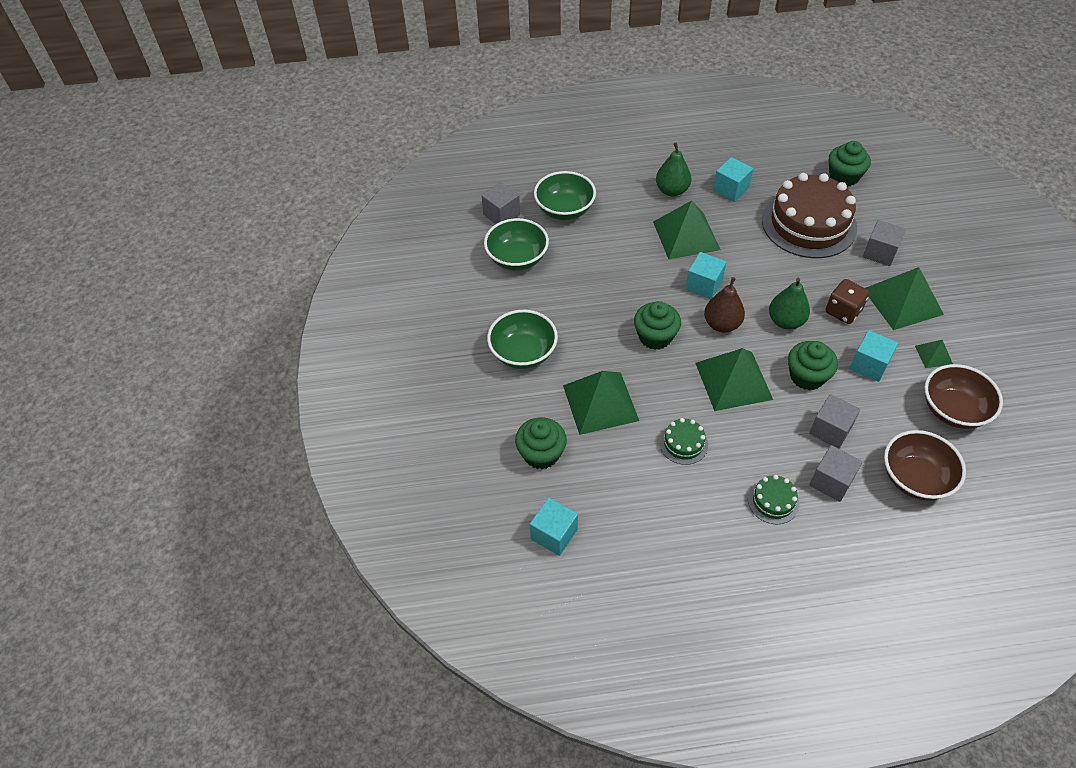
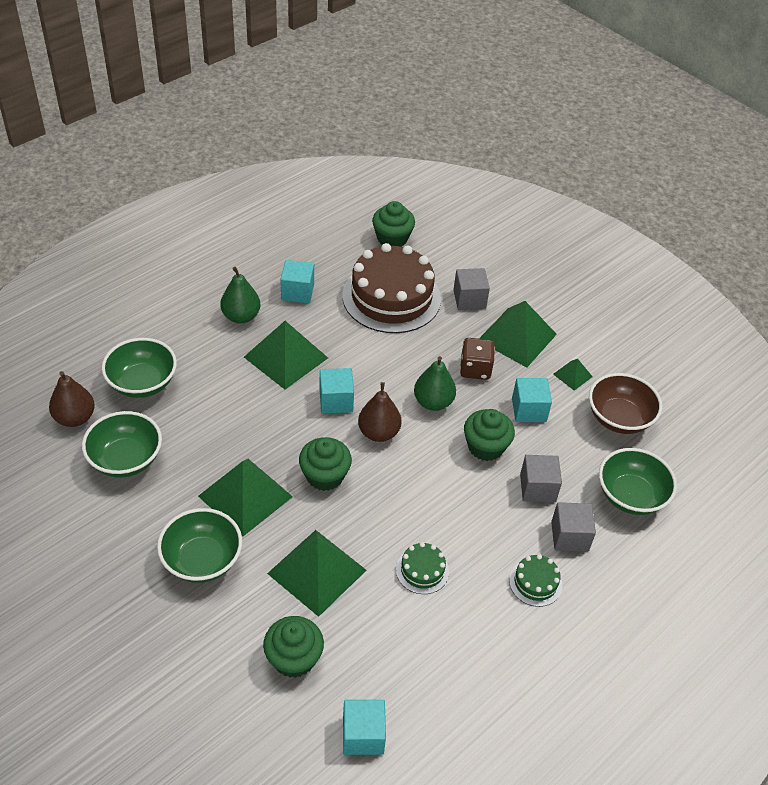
camera: 40 degrees left, 5 degrees down
(501, 214) = (75, 418): grey cube -> brown pear
(733, 381) = (426, 484): green pyramid -> green pyramid (245, 496)
(915, 478) = (630, 496): brown bowl -> green bowl

